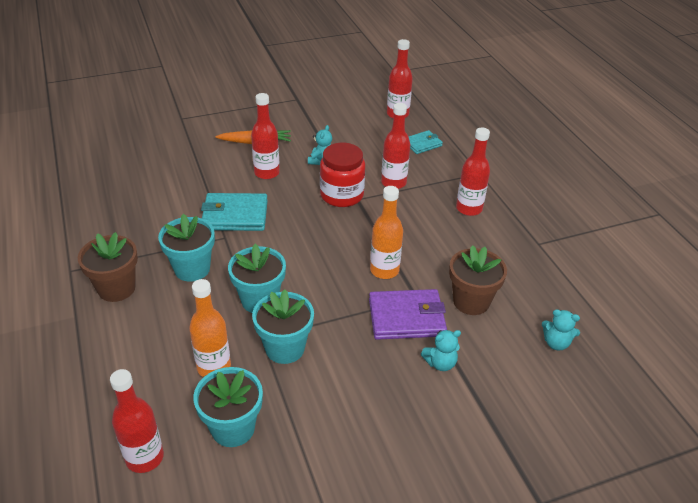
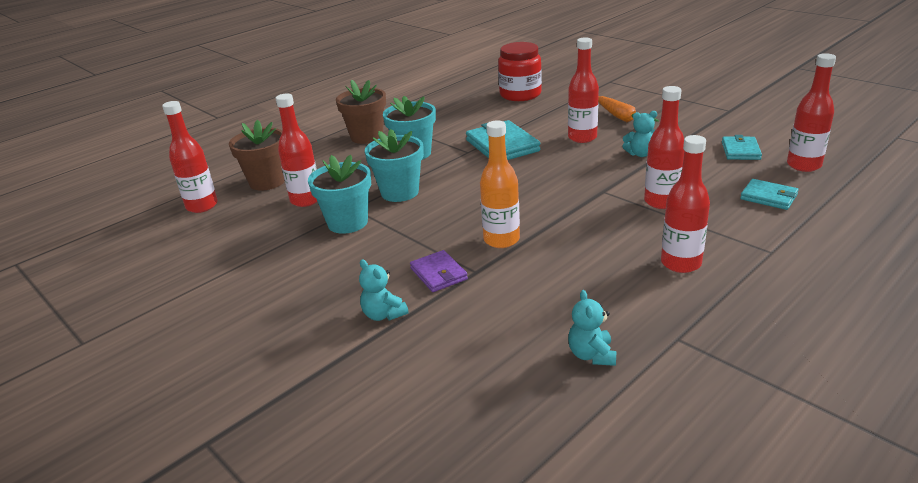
camera: 70 degrees right, 10 degrees down
(214, 367) = (306, 200): orange bottle -> red bottle
(233, 428) = (243, 230): turquoise flower pot -> none
(341, 195) = (598, 181): red jar -> red jar (520, 94)
(357, 124) = (740, 151): none -> turquoise wallet
(406, 317) = (438, 274): purple wallet -> purple wallet, size x0.59
(471, 301) = (502, 310): brown flower pot -> brown flower pot (267, 181)
(556, 343) = (481, 400): turquoise teddy bear -> turquoise teddy bear (591, 355)

